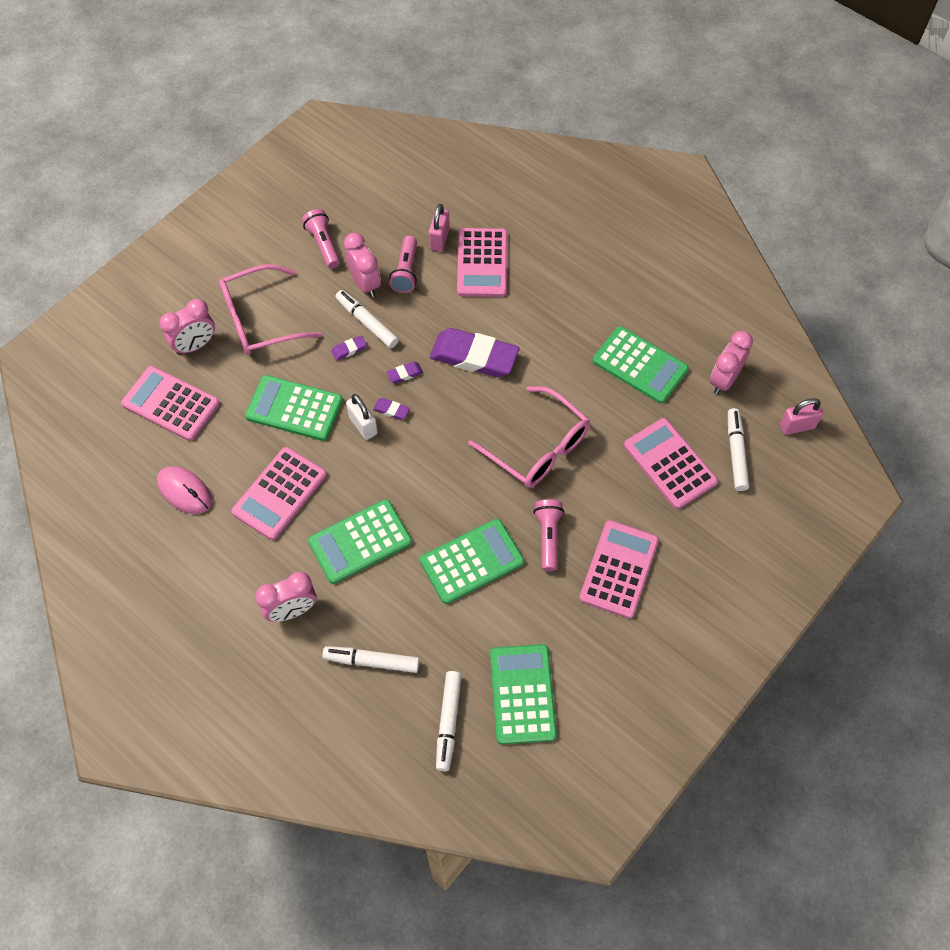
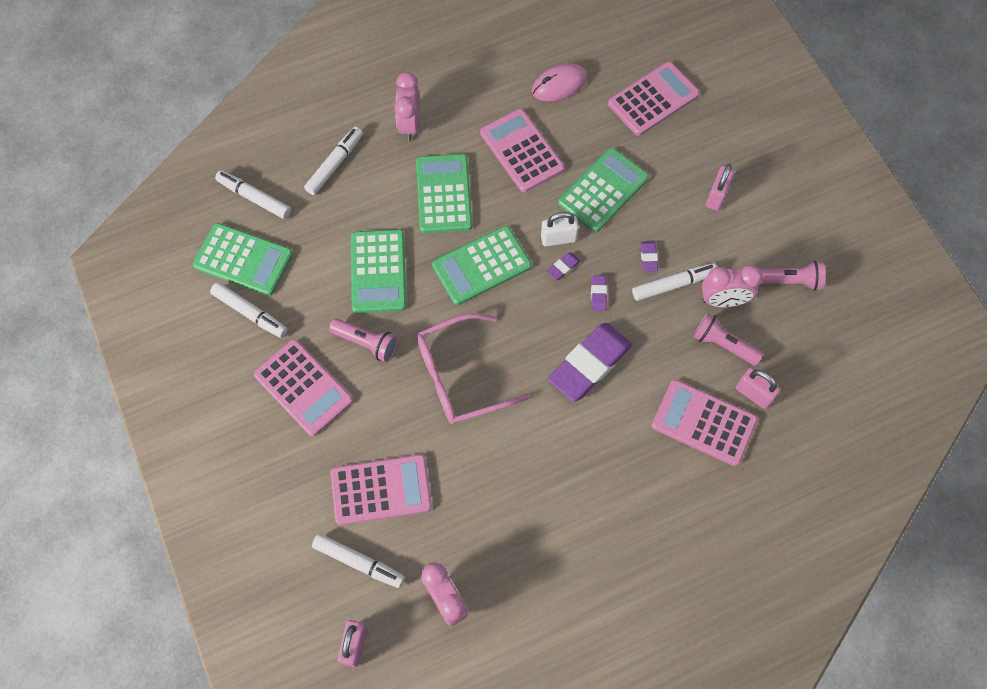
camera: 115 degrees right, 5 degrees up
(195, 345) = (709, 135): pink clock -> none
(261, 320) = (716, 196): pink glasses -> pink padlock
(574, 656) = (250, 313): none -> white marker
(639, 365) = (505, 520): green calculator -> green calculator (481, 266)

